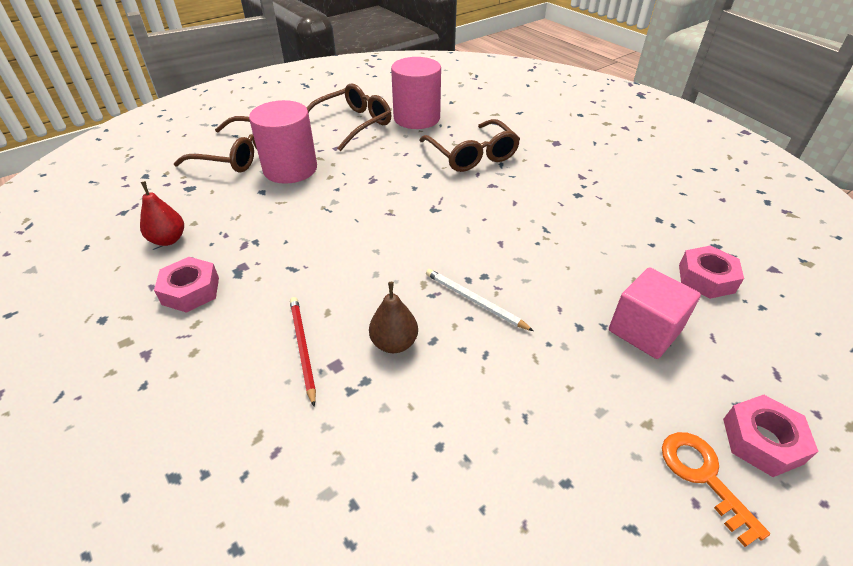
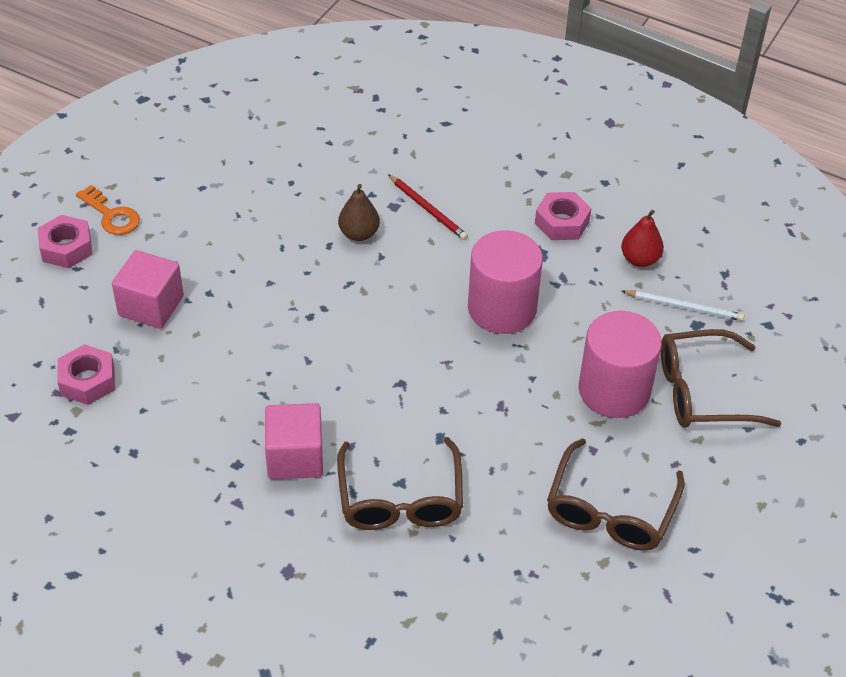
camera: 155 degrees right, 5 degrees up
(416, 118) = (526, 561): pink cylinder -> pink cylinder (502, 308)
(472, 155) = (400, 498): brown glasses -> brown glasses turned 135 degrees counterclockwise
(474, 301) = (309, 288): white pencil -> white pencil (684, 307)
(534, 188) = (295, 457): none -> pink cube

